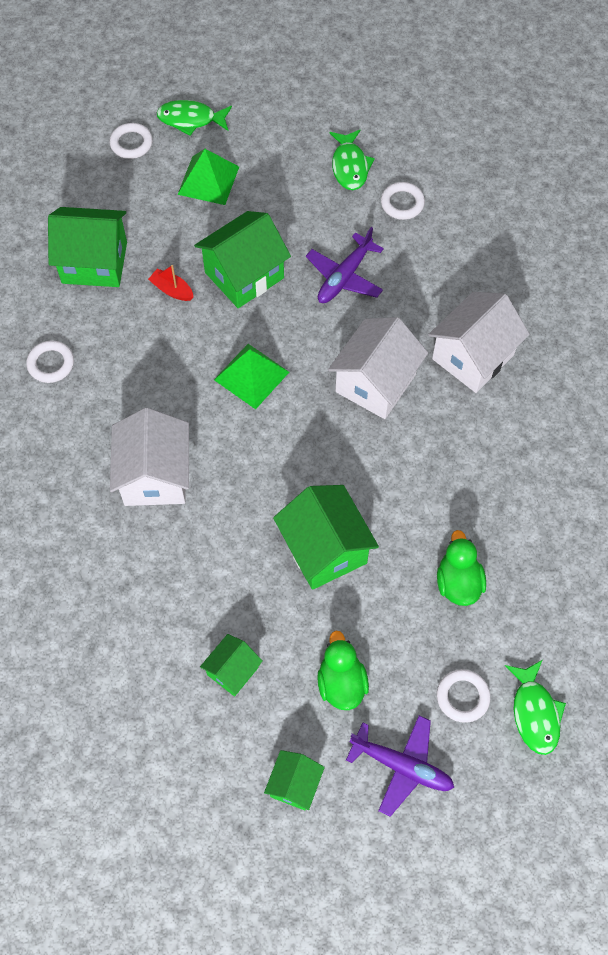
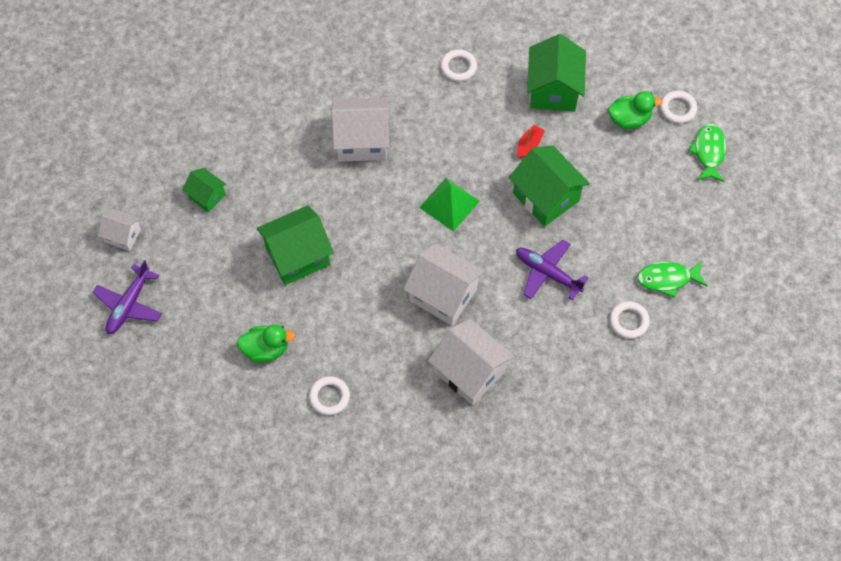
camera: 90 degrees right, 0 degrees up
(208, 180) = (643, 168): green pyramid -> none
(294, 785) = (123, 236): green house -> white house
(341, 683) = (193, 266): green duck -> green duck (629, 119)
(462, 697) = (176, 348): white ring -> white ring (329, 397)
(534, 712) = (160, 397): green fish -> none

